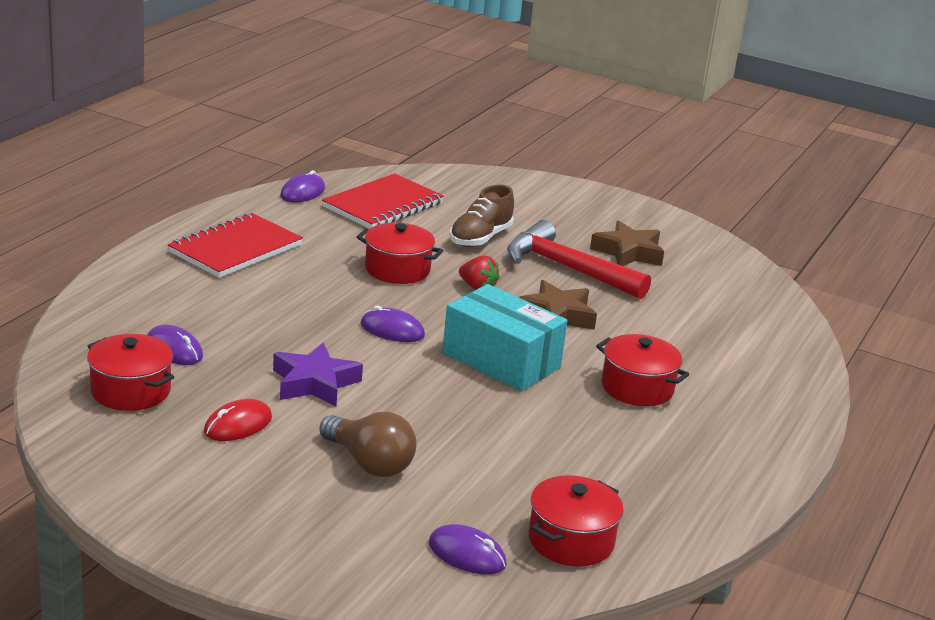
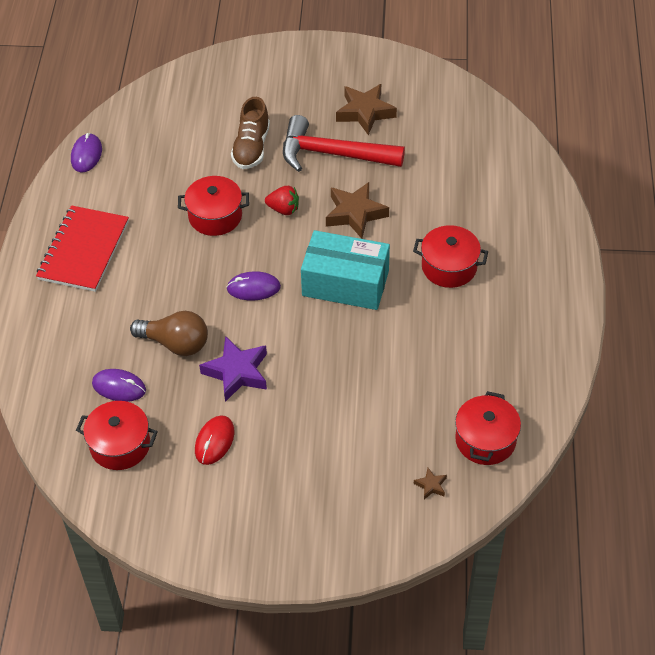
camera: 20 degrees left, 25 degrees up
(369, 463) = (322, 433): brown light bulb -> brown light bulb (175, 343)
(383, 205) = (156, 141): red notebook -> none
(467, 554) = (431, 485): purple mouse -> brown star

